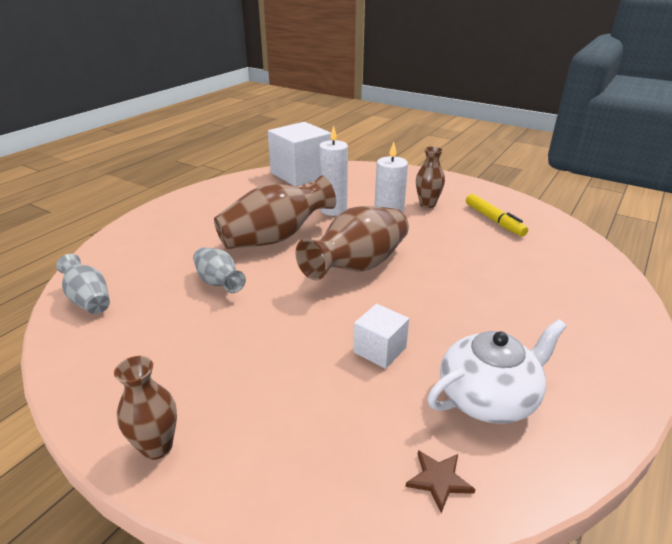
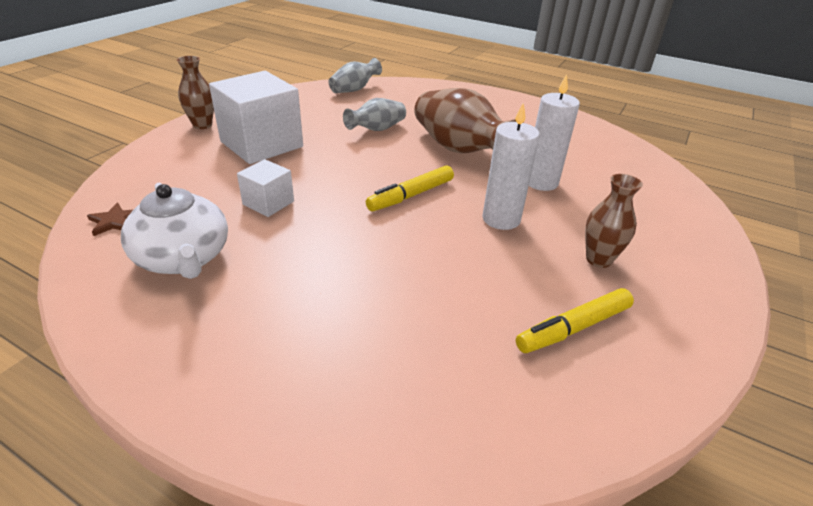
camera: 85 degrees right, 5 degrees up
(300, 174) = (633, 160): white cube -> white cube (261, 144)
(358, 266) = (411, 195): brown vase -> yellow marker

